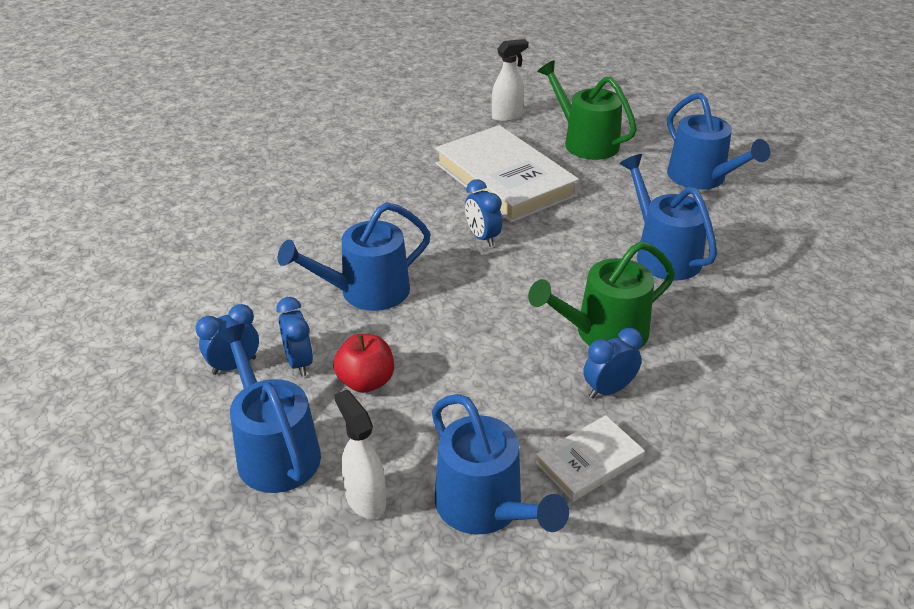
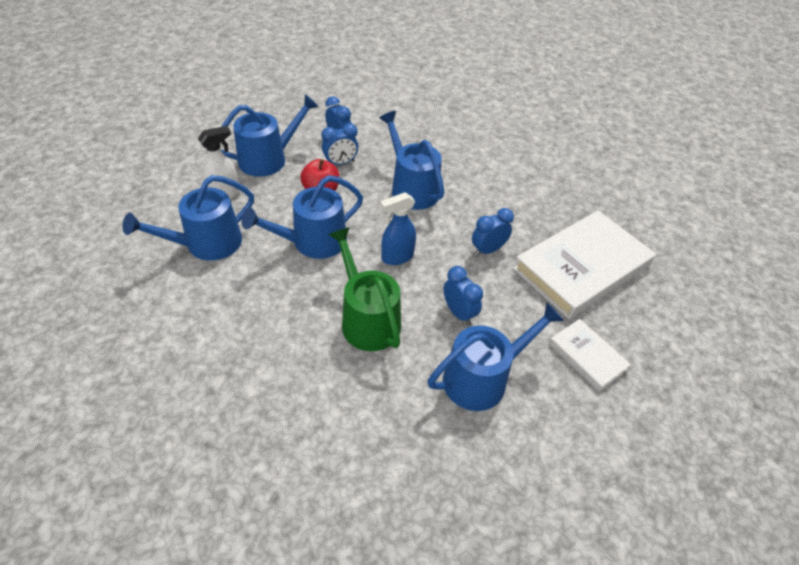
camera: 85 degrees right, 10 degrees up
(499, 308) = (397, 257): none -> blue spray bottle
(507, 116) = (701, 274): white spray bottle -> none
(586, 142) = (676, 336): green watering can -> none
(589, 461) = (233, 297): white book -> white book (587, 356)
(608, 390) = (302, 315): blue clock -> blue clock (459, 313)
(701, 178) = (639, 440): blue watering can -> blue watering can (313, 242)

